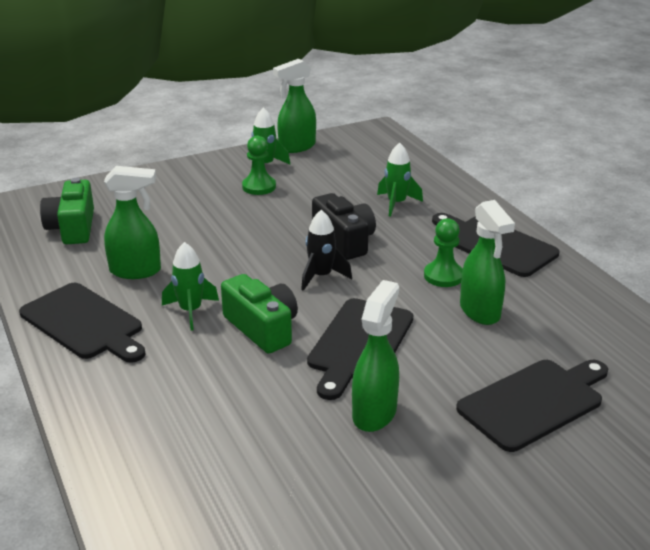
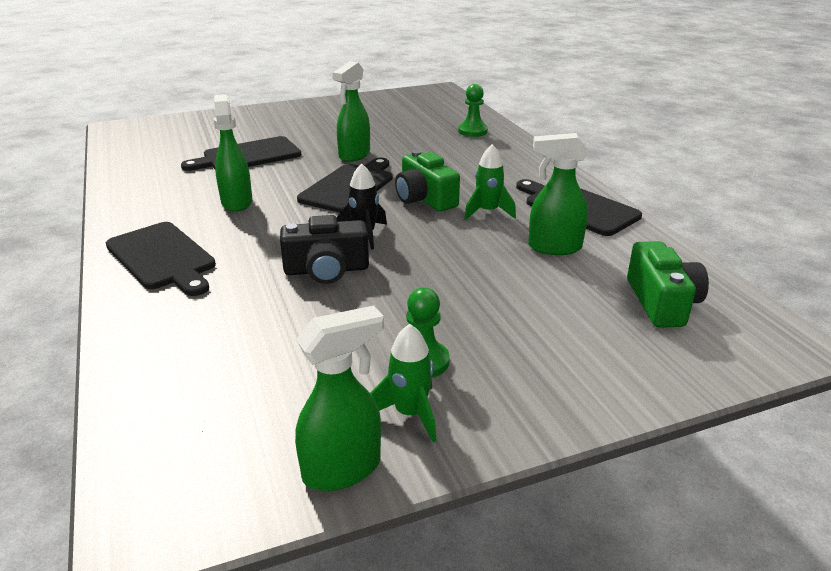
camera: 175 degrees left, 0 degrees up
(344, 240) = (326, 270): black camera -> black camera turned 75 degrees counterclockwise
(396, 204) = (234, 319): green rocket -> none
(443, 276) = (245, 230): green pawn -> green pawn (472, 131)

